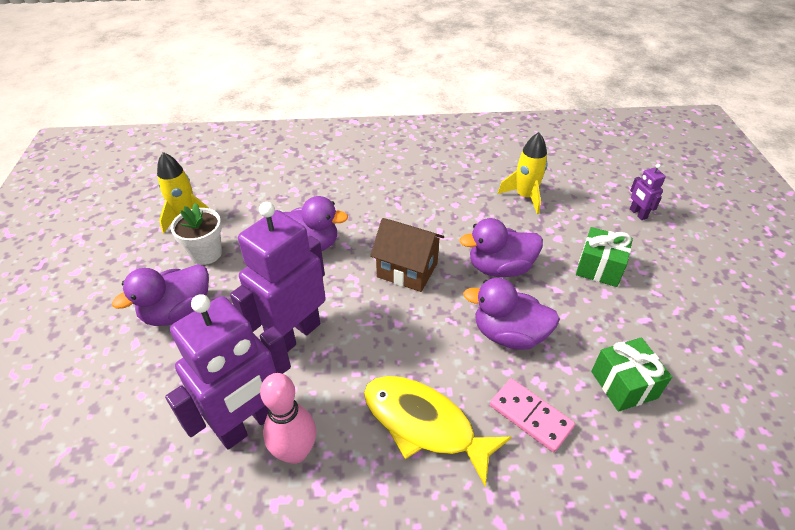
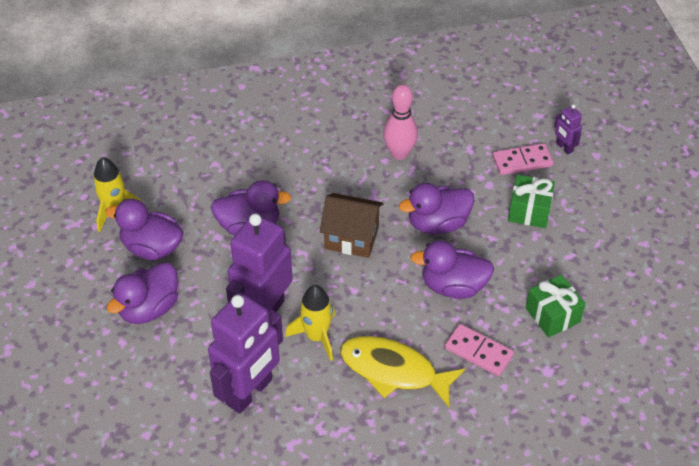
camera: 10 degrees left, 5 degrees up
(206, 253) = (152, 248): white flower pot -> purple duck
(295, 452) = (295, 407): pink bowling pin -> pink bowling pin (399, 153)
(525, 196) = (453, 142): yellow rocket -> yellow rocket (317, 336)
(593, 221) = (522, 161): none -> pink domino

